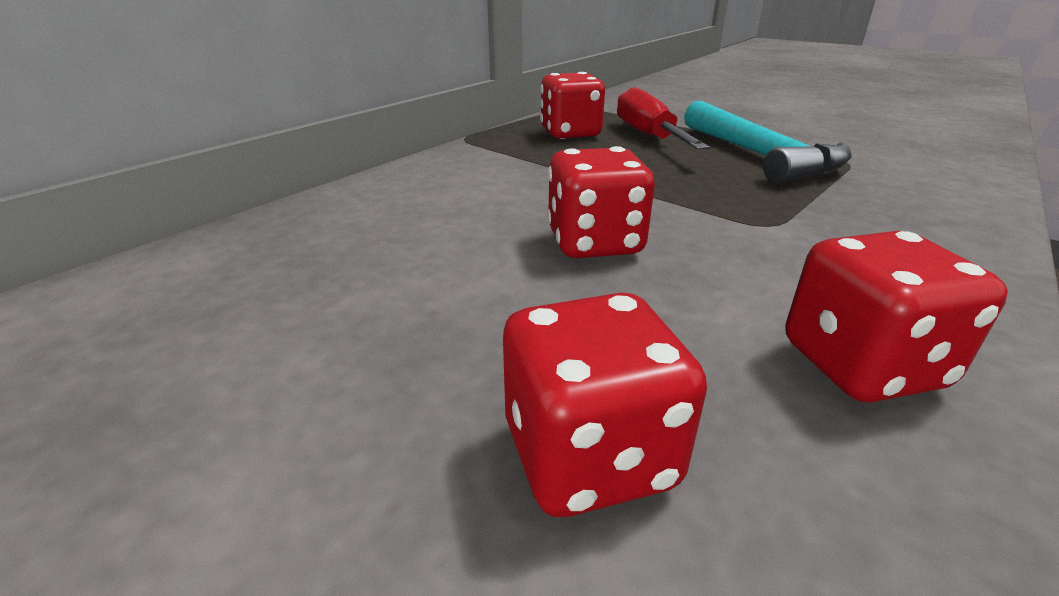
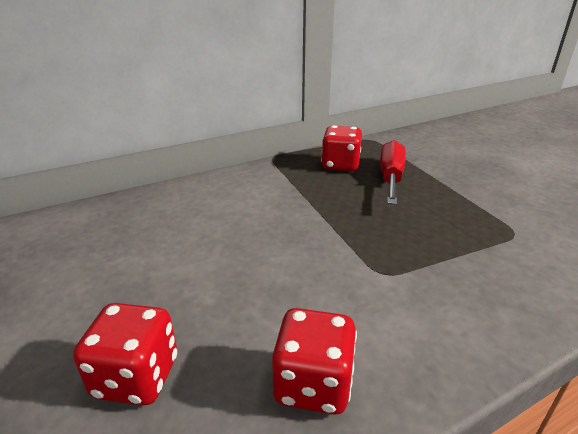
camera: 25 degrees right, 0 degrees up
(594, 243) = (263, 258): red dice -> none
(759, 156) = (449, 213): turquoise hammer -> none

